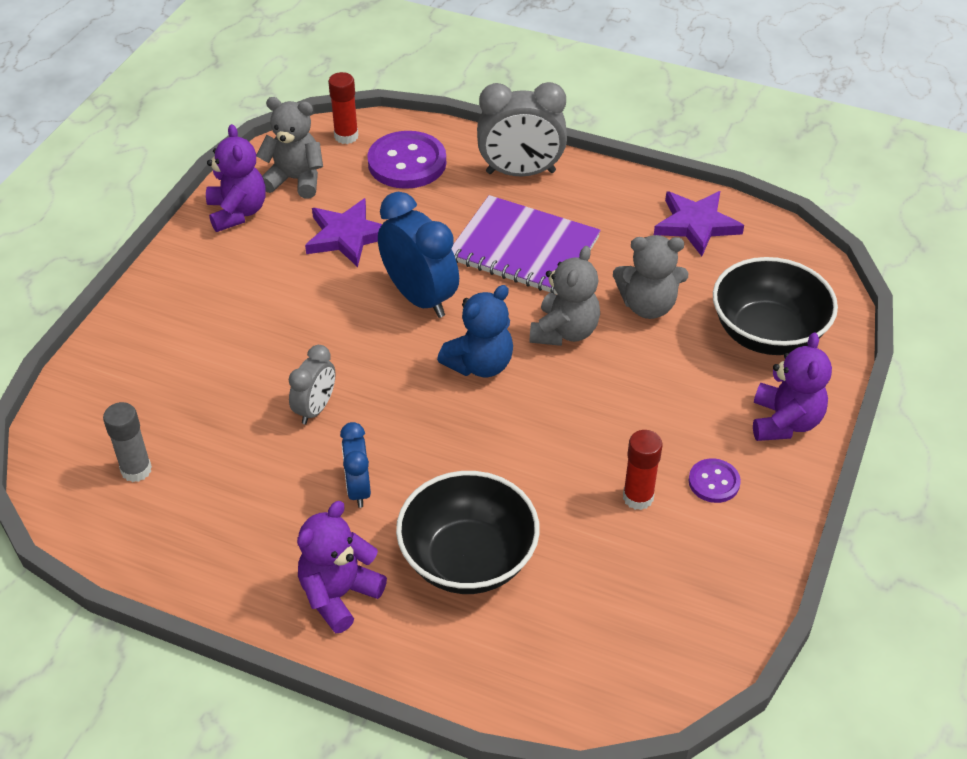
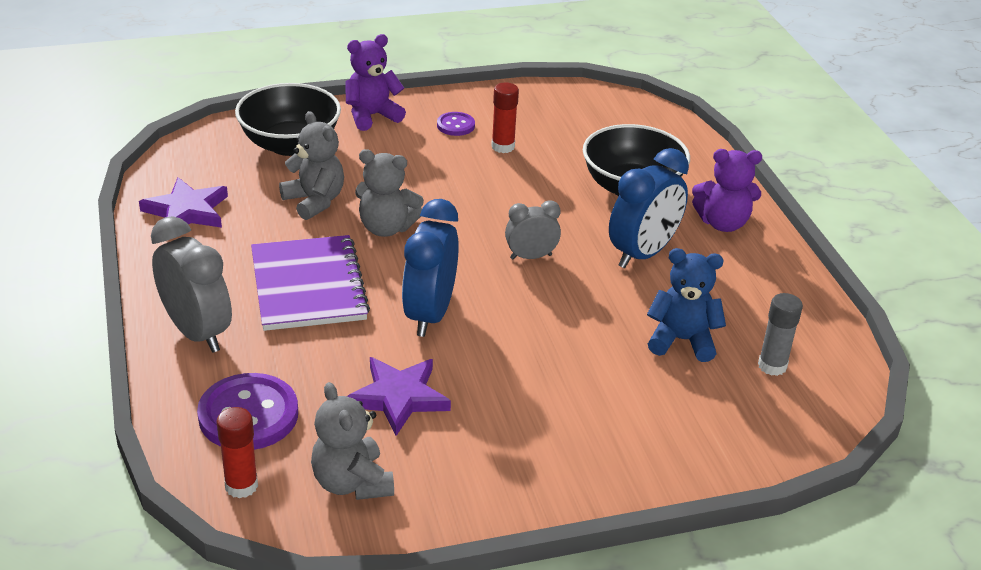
camera: 130 degrees left, 10 degrees down
(237, 212) = (444, 496): purple teddy bear -> none
(315, 409) = (605, 309): grey clock -> grey clock (531, 257)
(358, 489) = (642, 254): blue clock -> blue clock, size x1.71
(480, 364) = (466, 252): blue teddy bear -> blue teddy bear (682, 340)
(564, 332) = (386, 228): grey teddy bear -> grey teddy bear turned 150 degrees counterclockwise

